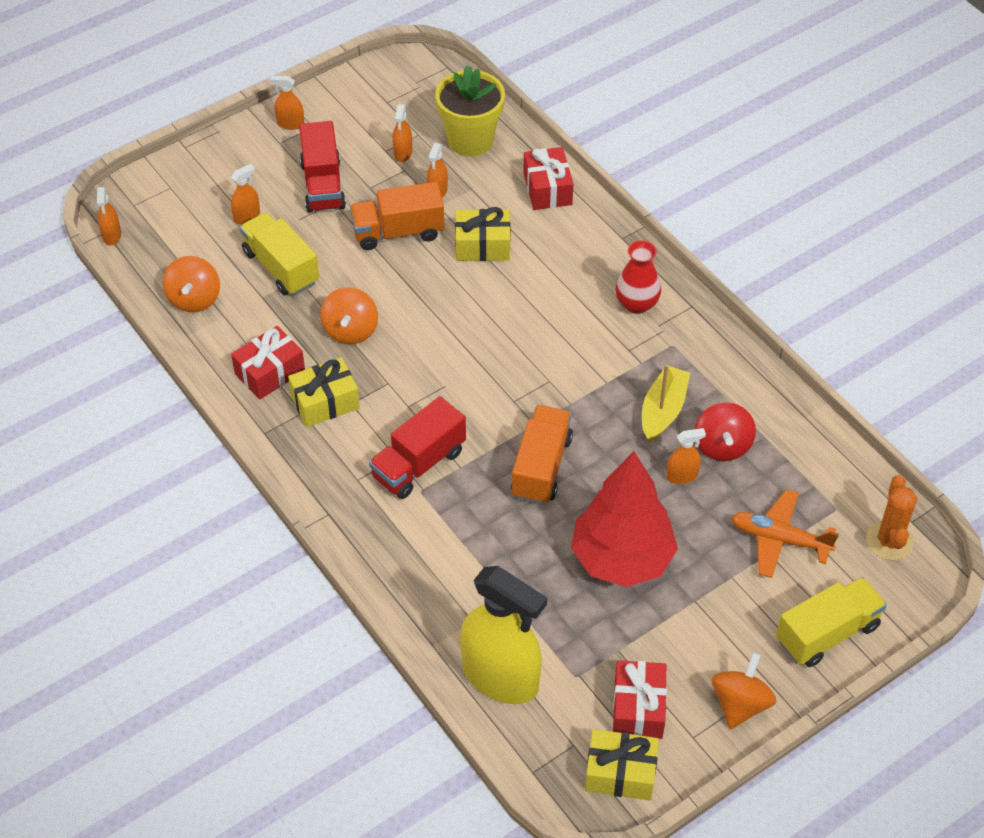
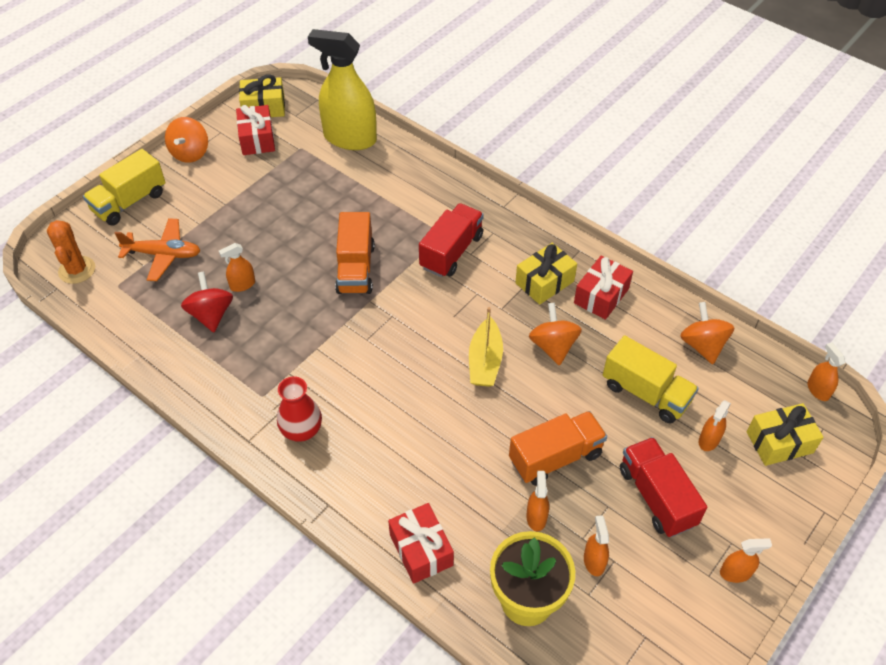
camera: 165 degrees right, 0 degrees up
(482, 245) = (467, 461): yellow gift -> yellow gift (779, 442)
(621, 559) = (281, 219): red tree -> none
(663, 410) = (264, 334): yellow boat -> yellow boat (485, 361)

